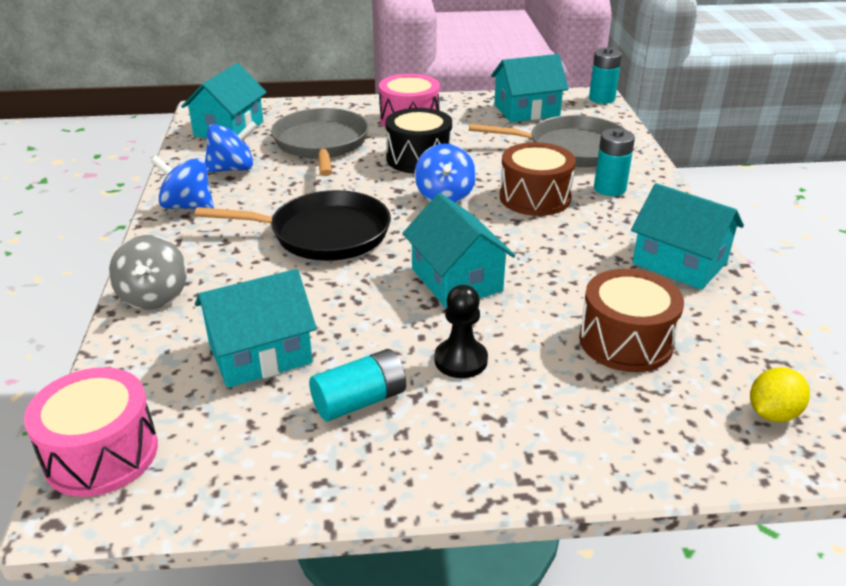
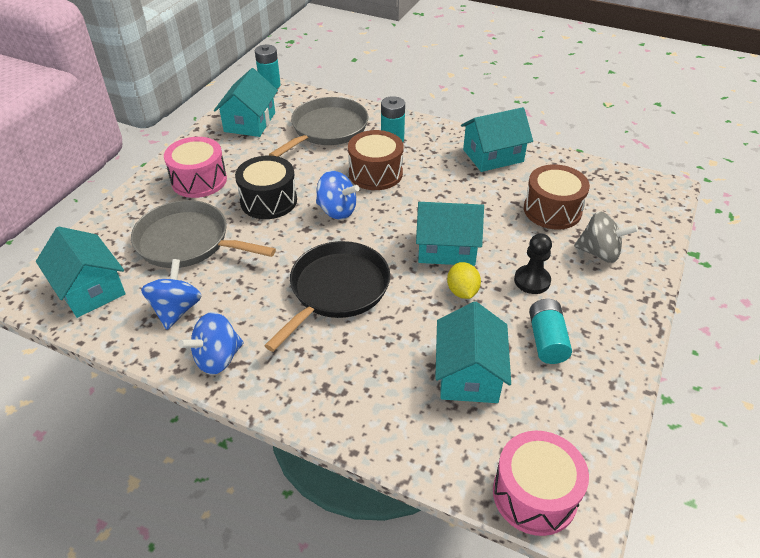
camera: 60 degrees left, 10 degrees up
(154, 297) = (351, 417): grey spinning top -> grey spinning top (599, 253)
(772, 413) = (634, 193): yellow lemon -> yellow lemon (462, 291)

